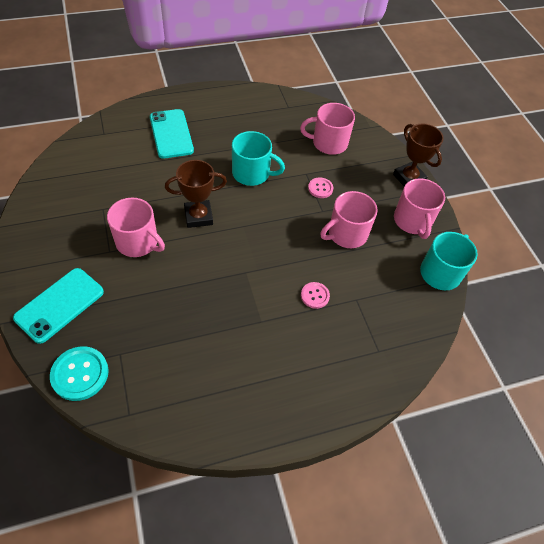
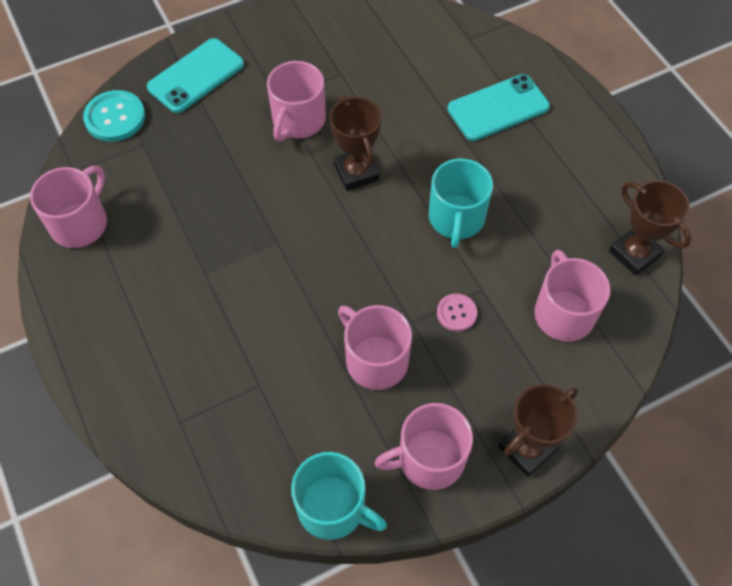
camera: 85 degrees right, 5 degrees up
(59, 305) = (196, 76): turquoise phone -> turquoise phone turned 75 degrees counterclockwise
(189, 410) = (80, 223): none -> pink mug
(296, 105) = (634, 253): none -> brown trophy
(315, 296) = (255, 330): pink button -> none

